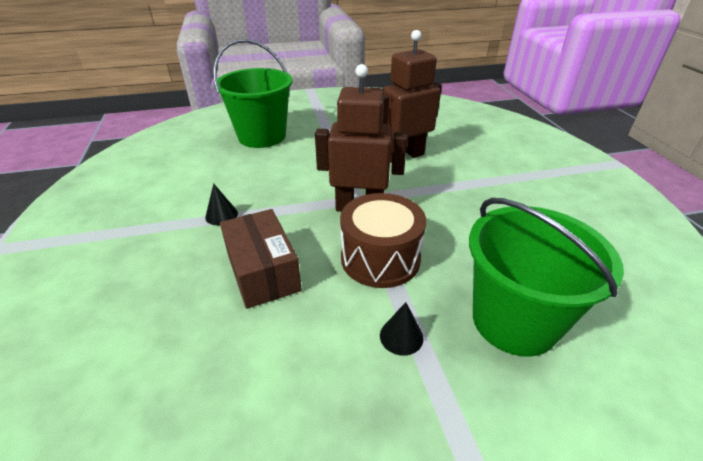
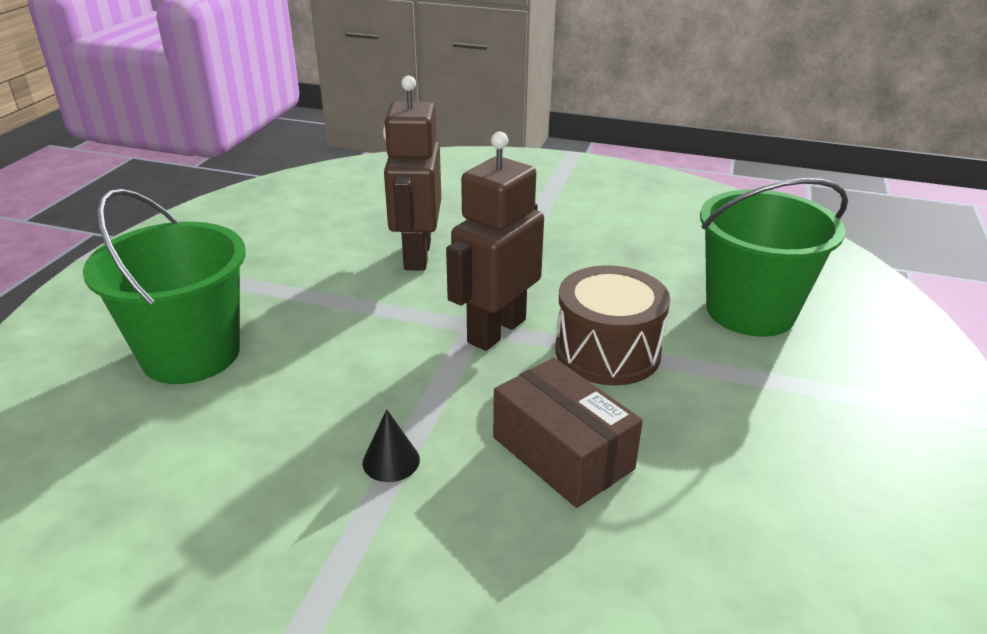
camera: 60 degrees left, 5 degrees down
(263, 272) = (562, 453): brown box -> brown box turned 45 degrees clockwise
(401, 336) = (735, 383): black cone -> none

